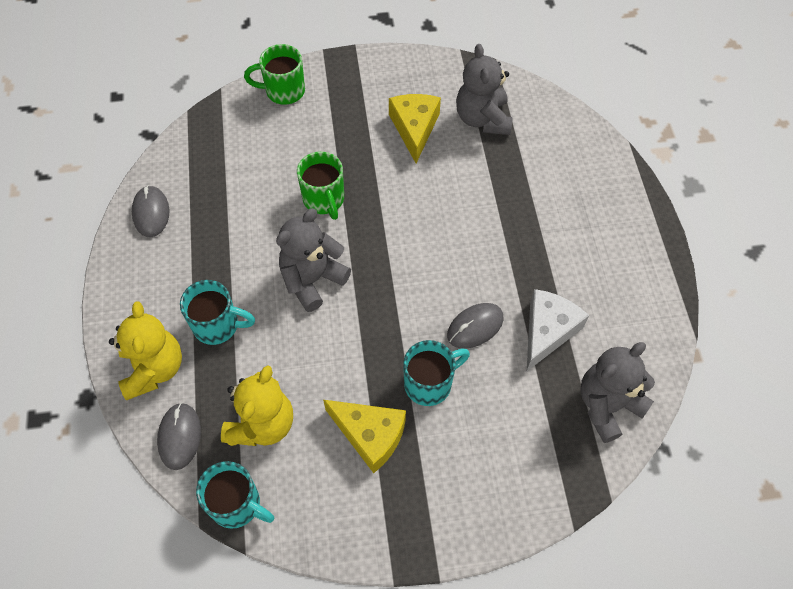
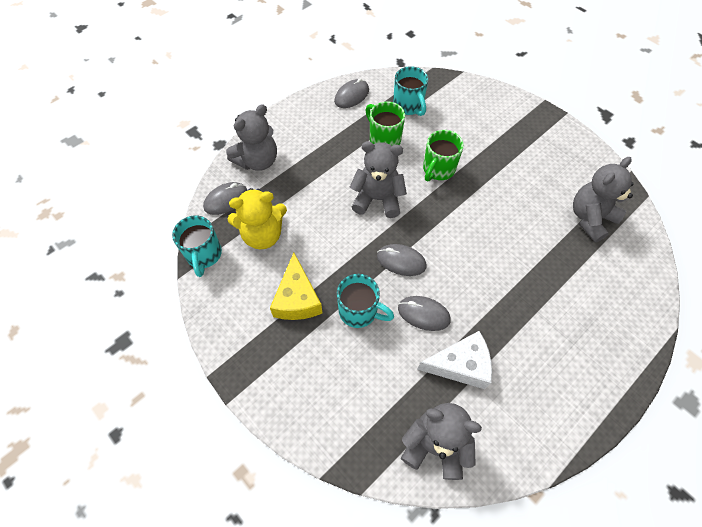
camera: 55 degrees right, 0 degrees up
(154, 369) = (257, 161): yellow teddy bear -> grey teddy bear
(218, 325) = (308, 172): turquoise mug -> turquoise mug (408, 106)
(283, 91) = (493, 100): green mug -> green mug (384, 139)
(403, 307) = (401, 261): none -> grey mouse
(414, 128) = (539, 184): yellow cheese -> none

